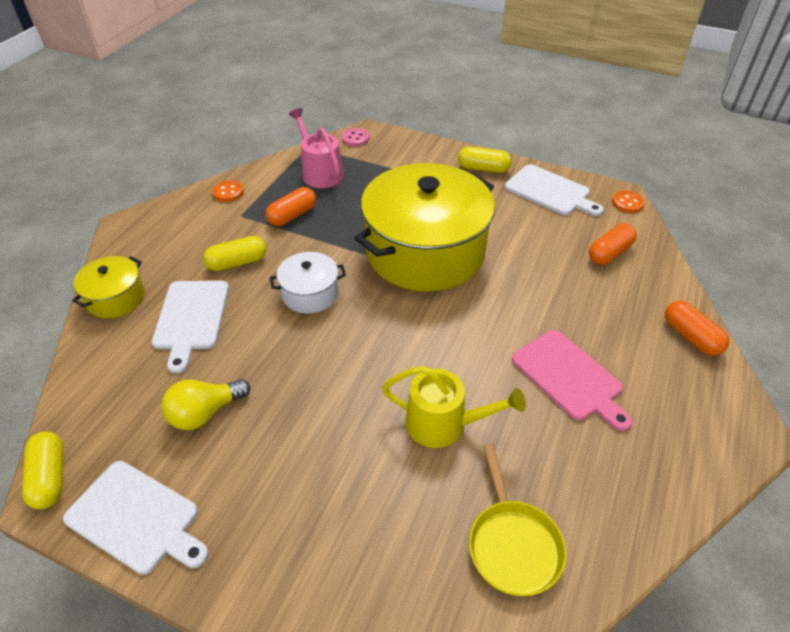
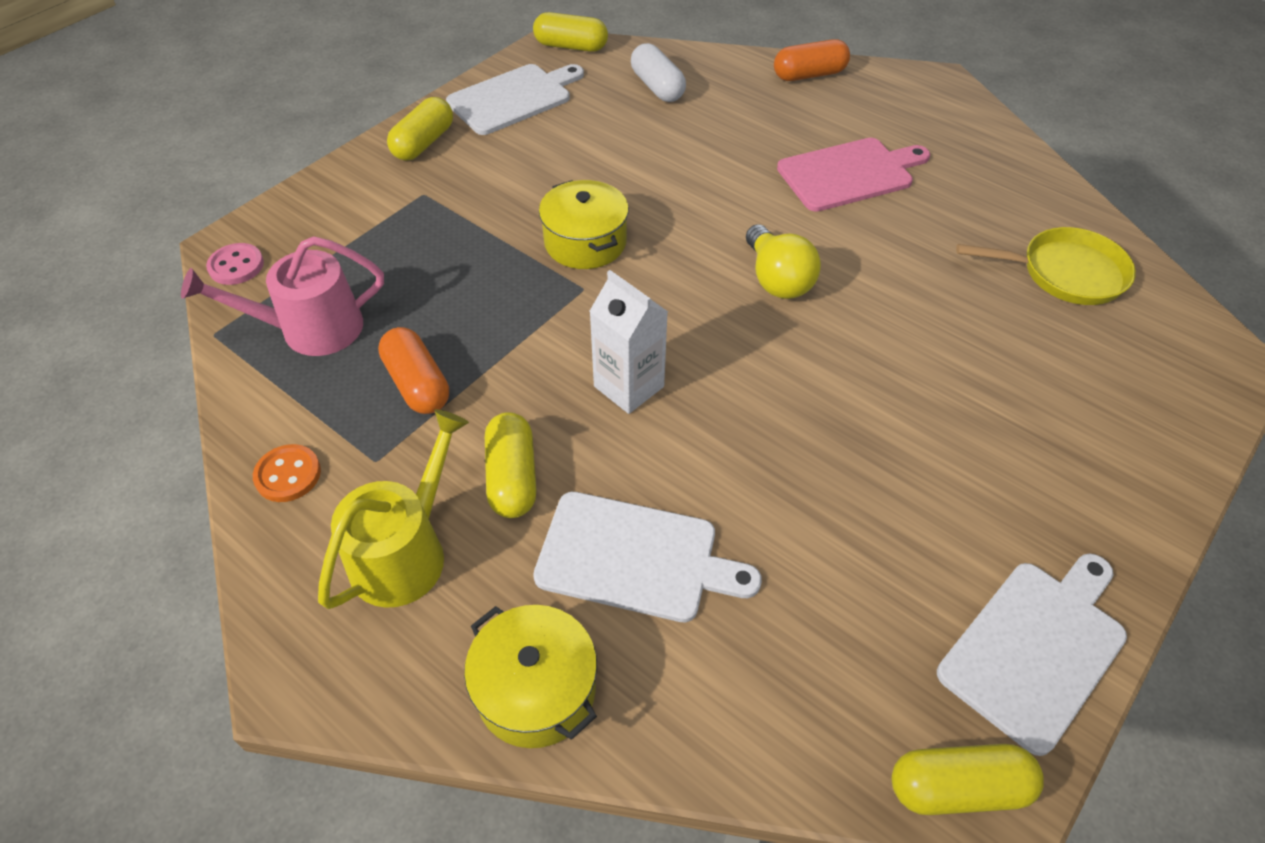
camera: 75 degrees left, 5 degrees up
(205, 413) = (851, 548): yellow light bulb -> yellow light bulb (777, 279)
(310, 293) = (629, 386): white pot -> white carton
(425, 252) = (585, 242): yellow pot -> yellow pot, size x0.45
(443, 424) = (903, 291): yellow watering can -> yellow watering can (405, 552)
(609, 253) = (657, 87): orange capsule -> white capsule
(627, 203) = (571, 46): orange button -> yellow capsule

